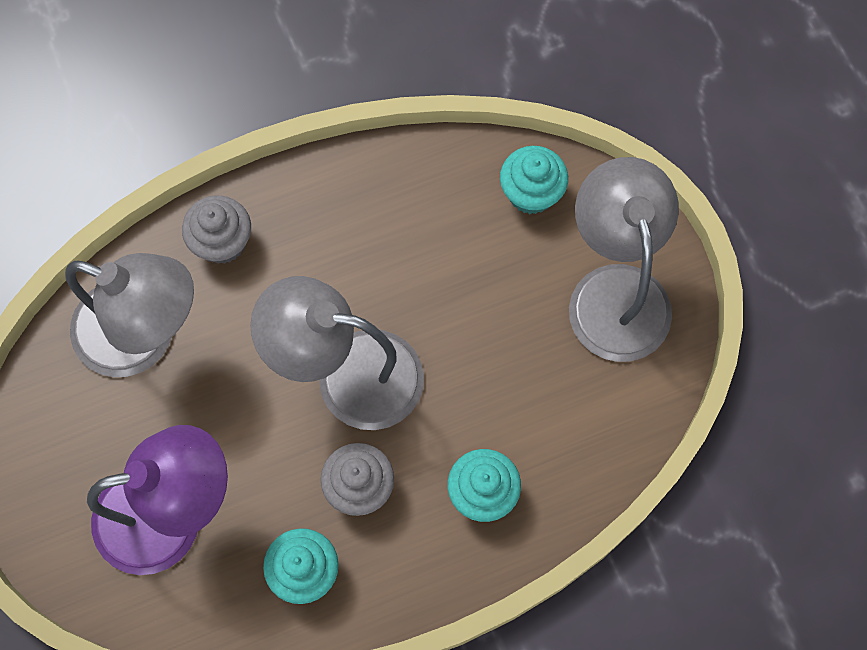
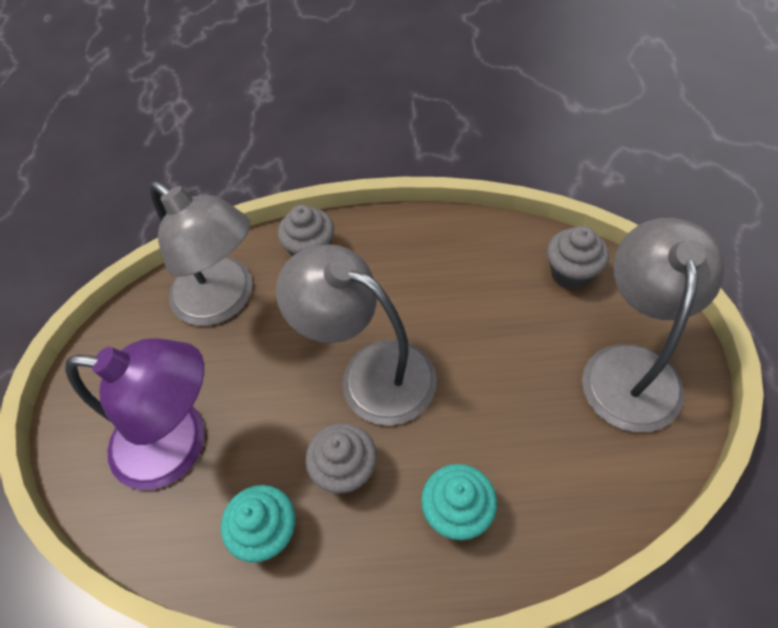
camera: 25 degrees right, 15 degrees down
(531, 193) = (571, 273): turquoise cupcake -> grey cupcake

